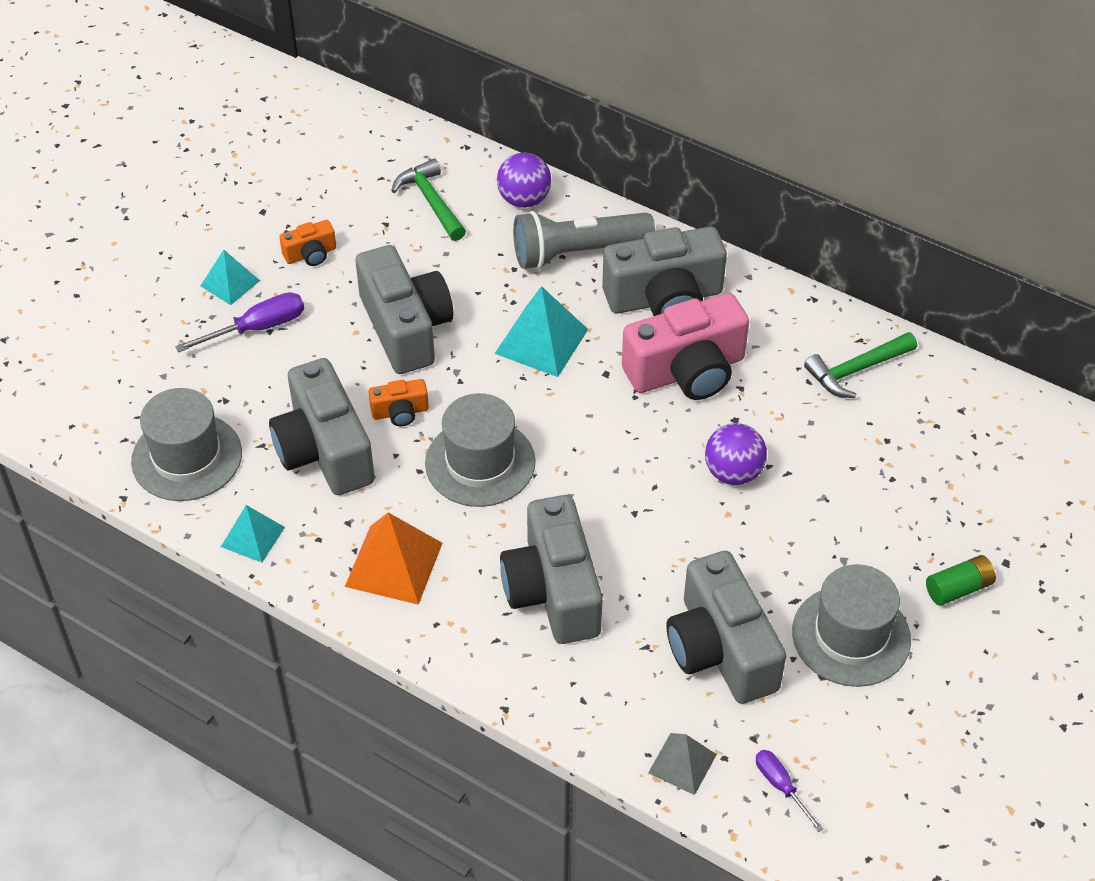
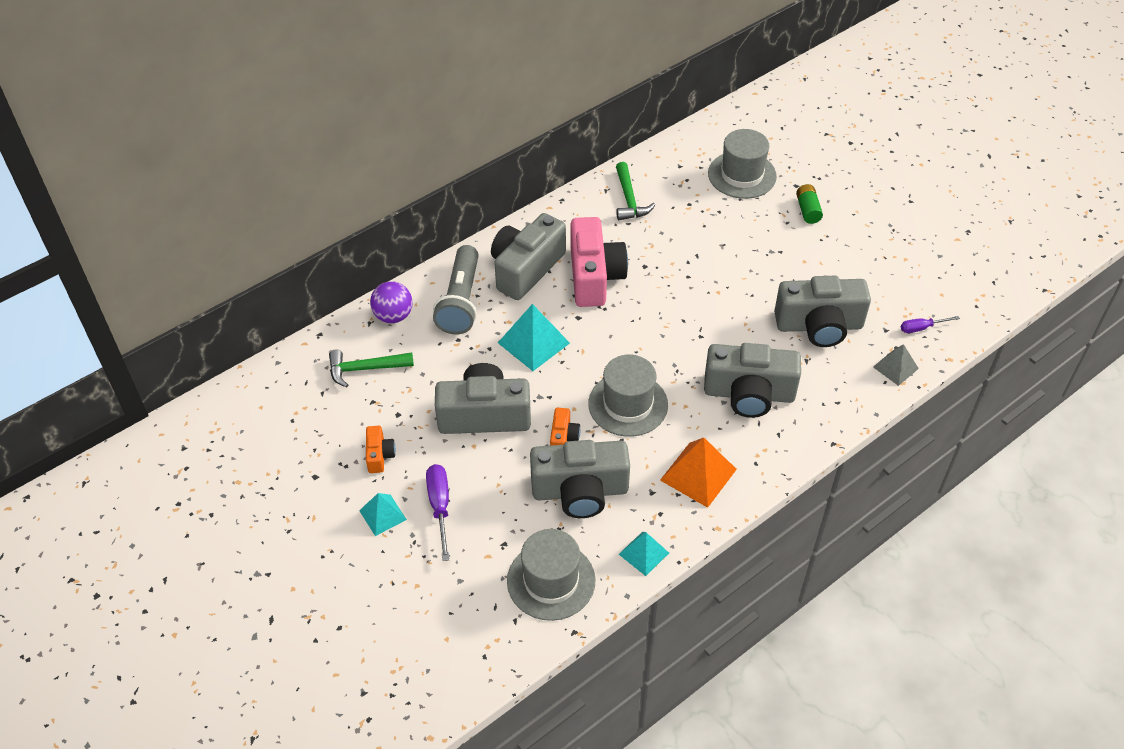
camera: 70 degrees left, 0 degrees up
(664, 298) = (526, 269): grey camera -> grey camera turned 150 degrees counterclockwise
(733, 472) = (687, 279): purple ball -> none
(851, 636) = (826, 265): grey hat -> grey hat (742, 175)

